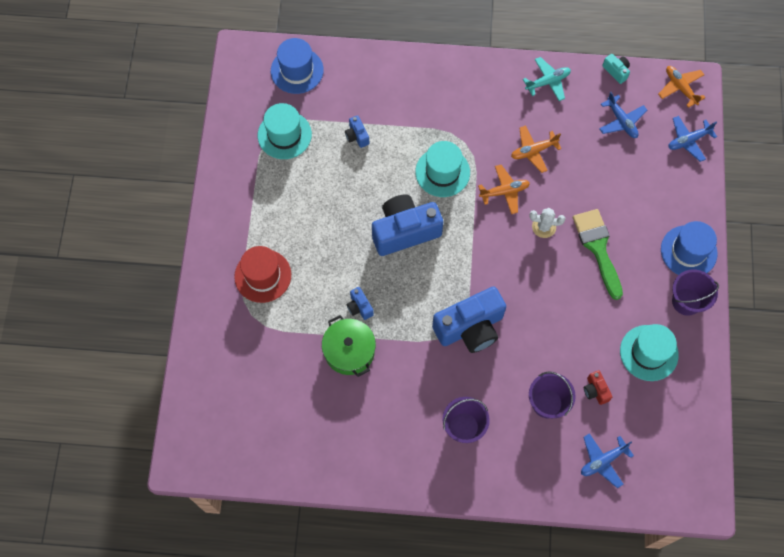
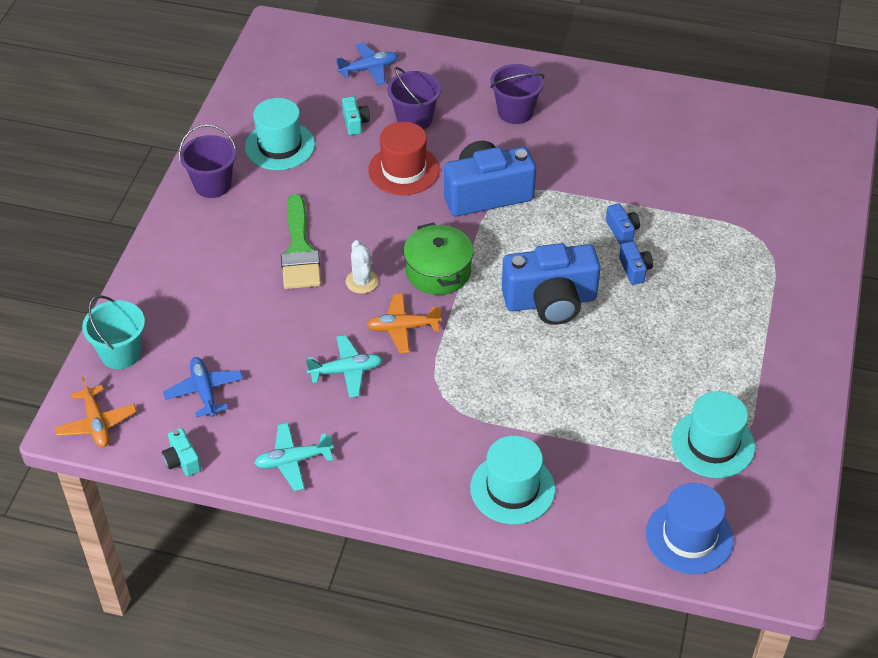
camera: 170 degrees left, 20 degrees down
(263, 276) = (747, 278): red hat -> red hat (403, 170)
(349, 351) = (639, 191): green pot -> green pot (438, 271)
(357, 136) = (602, 427): blue camera -> blue camera (634, 270)
(442, 172) = (484, 363): turquoise hat -> turquoise hat (512, 488)
(533, 151) = (346, 371): orange plane -> turquoise plane
(544, 227) = (362, 281): white cactus -> white cactus turned 60 degrees clockwise
(595, 390) = (355, 123): red camera -> turquoise camera
(688, 140) = (121, 353): blue plane -> turquoise bucket
(688, 251) = (185, 232): blue hat -> none

